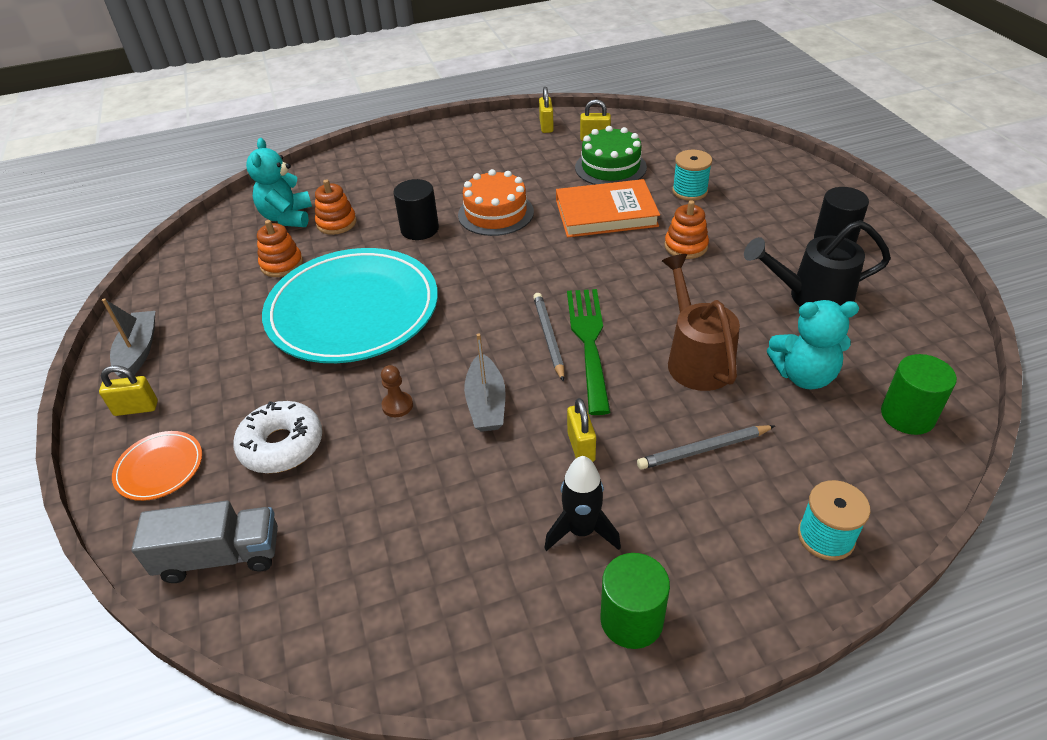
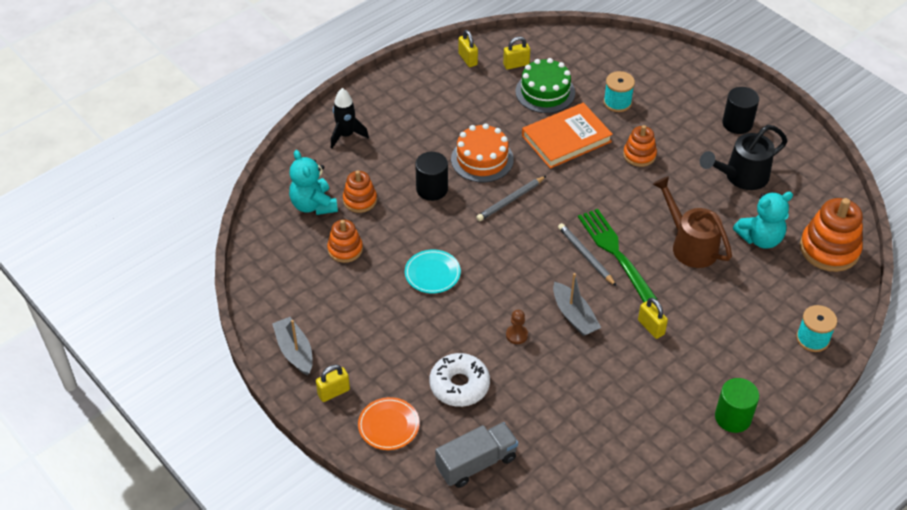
camera: 25 degrees left, 5 degrees up
(353, 311) = (432, 273): turquoise plate -> turquoise plate, size x0.42
(581, 530) = (680, 378): black rocket -> black rocket (346, 135)
(703, 449) = (724, 307): grey pencil -> grey pencil (510, 200)
(907, 415) = (829, 249): green cylinder -> orange stacking toy

